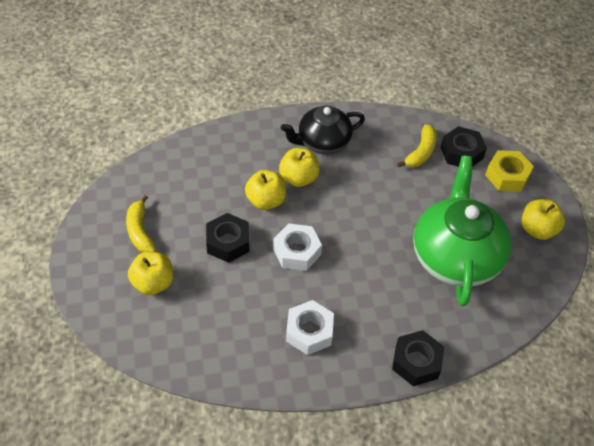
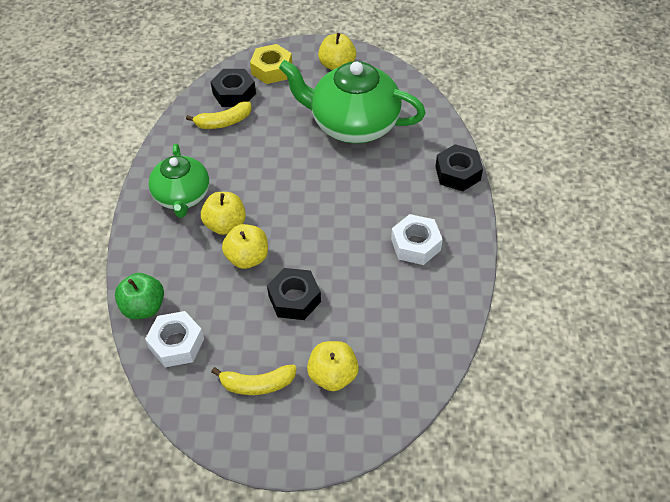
camera: 75 degrees left, 0 degrees up
(203, 143) = (144, 307): none -> green apple
(297, 252) = (321, 240): white nut -> white nut (176, 344)
(322, 142) = (182, 196): black teapot -> green teapot
(421, 152) = (223, 122): yellow banana -> yellow banana turned 120 degrees clockwise

